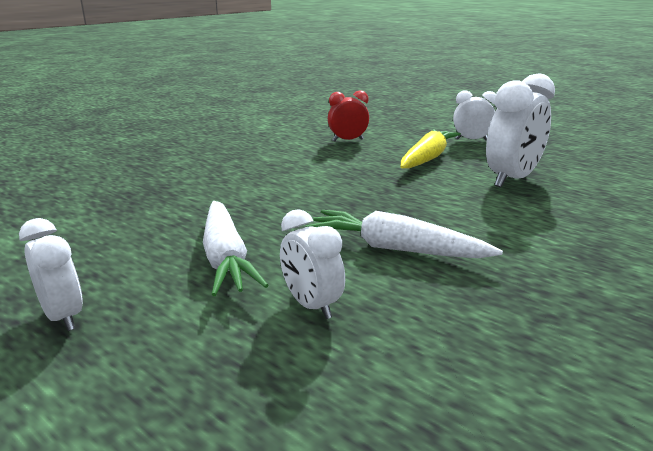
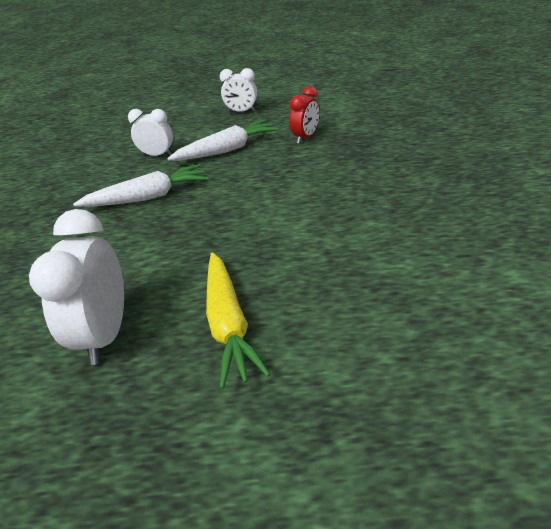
camera: 140 degrees right, 15 degrees up
(225, 258) = (227, 150): white carrot -> white carrot turned 120 degrees clockwise
(348, 140) = (365, 307): red clock -> red clock (305, 137)
(471, 140) = (219, 435): white clock -> none

